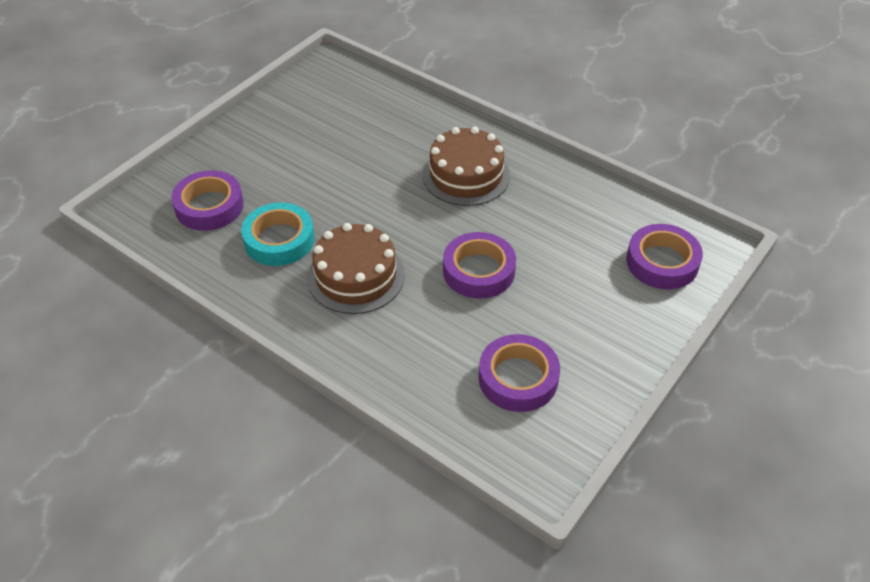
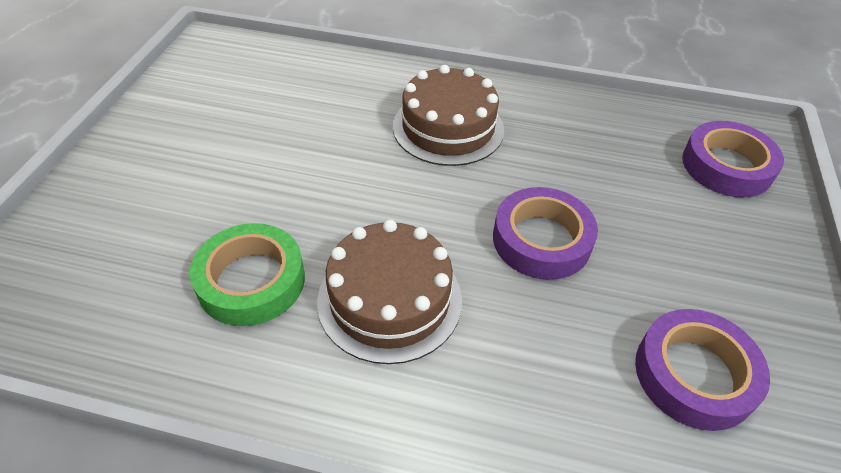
camera: 25 degrees left, 0 degrees up
(209, 206) = (120, 262): purple tape -> none
(279, 240) = (251, 281): turquoise tape -> green tape

